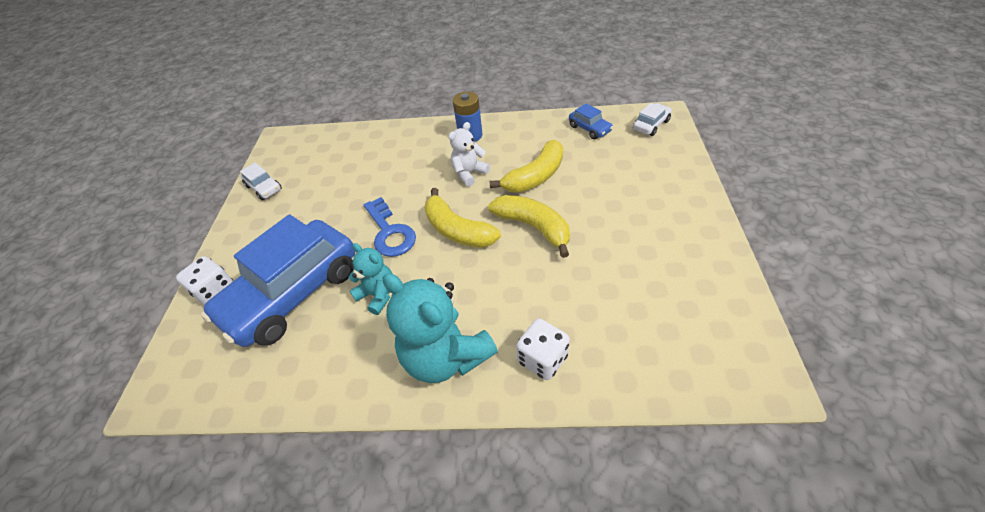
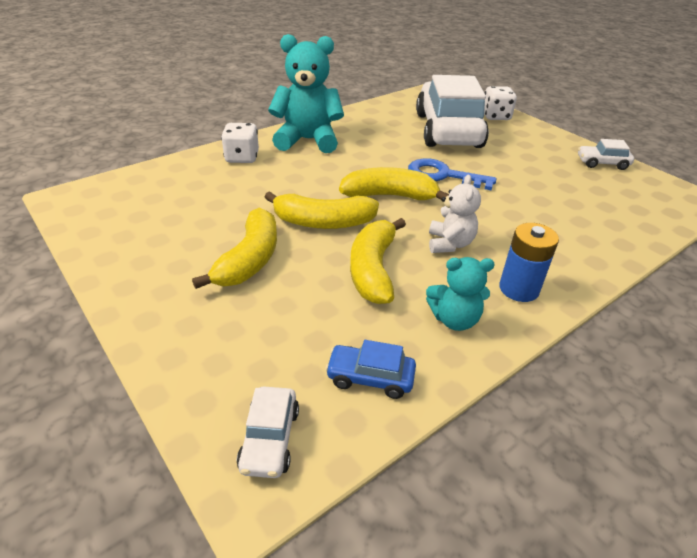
camera: 135 degrees right, 10 degrees down
(293, 293) = (448, 130): blue car -> white car
(378, 295) = (392, 146): turquoise teddy bear -> turquoise teddy bear (454, 319)
(610, 217) = (250, 259): none -> yellow banana

